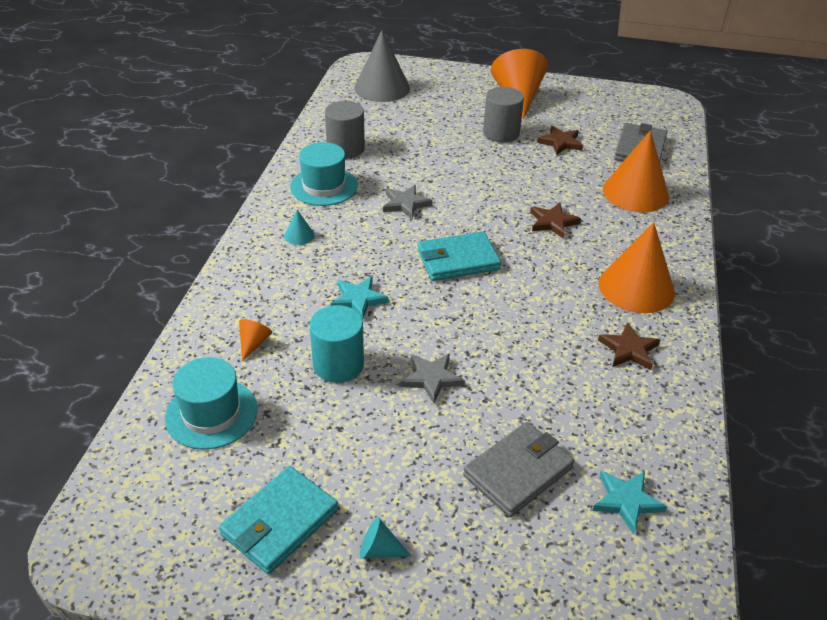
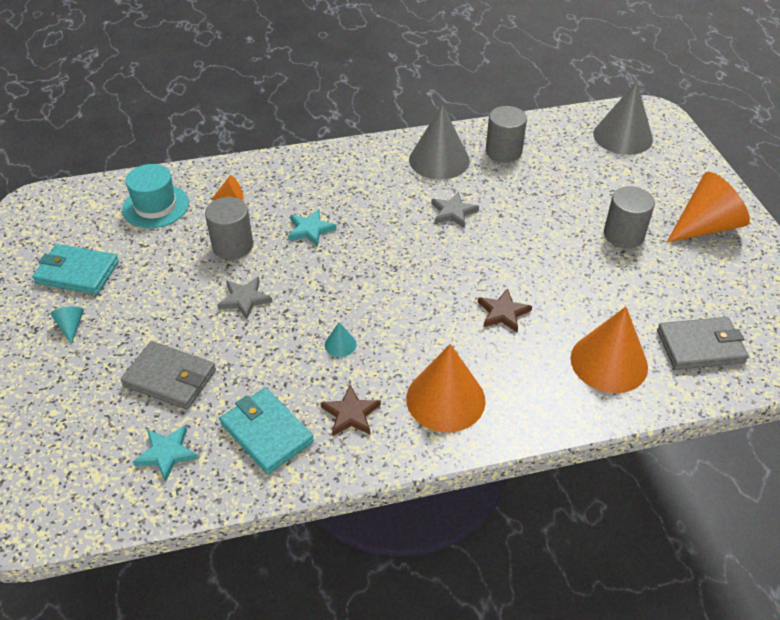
camera: 65 degrees right, 5 degrees up
(299, 235) = (365, 172): turquoise cone -> turquoise cone (340, 344)
(324, 186) = (439, 160): turquoise hat -> grey cone
(338, 364) = (232, 245): turquoise cylinder -> grey cylinder
(458, 260) = (399, 268): turquoise wallet -> turquoise wallet (266, 433)
(560, 142) = (649, 281): brown star -> none

